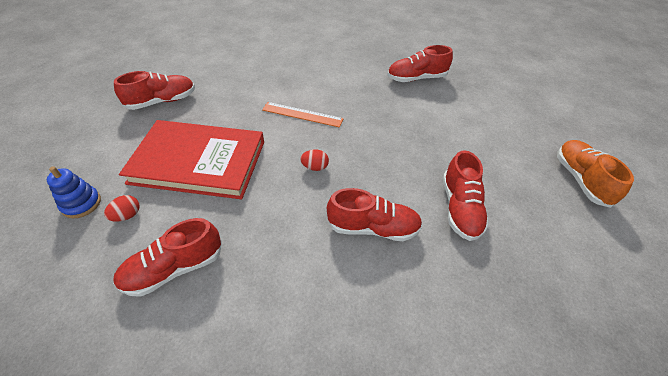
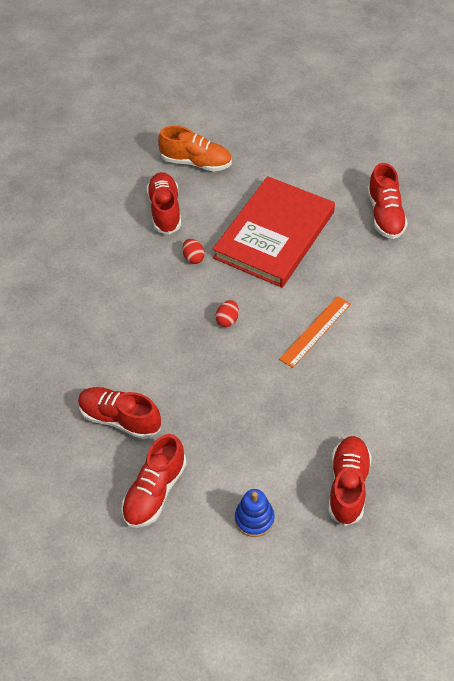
camera: 115 degrees right, 5 degrees up
(81, 204) = (256, 161): blue stacking toy -> blue stacking toy (254, 519)
(127, 215) = (230, 187): red egg -> red egg (193, 258)
(373, 228) = (135, 341): red shoe -> red shoe (155, 491)
(581, 180) = (93, 562): orange shoe -> orange shoe (196, 162)

